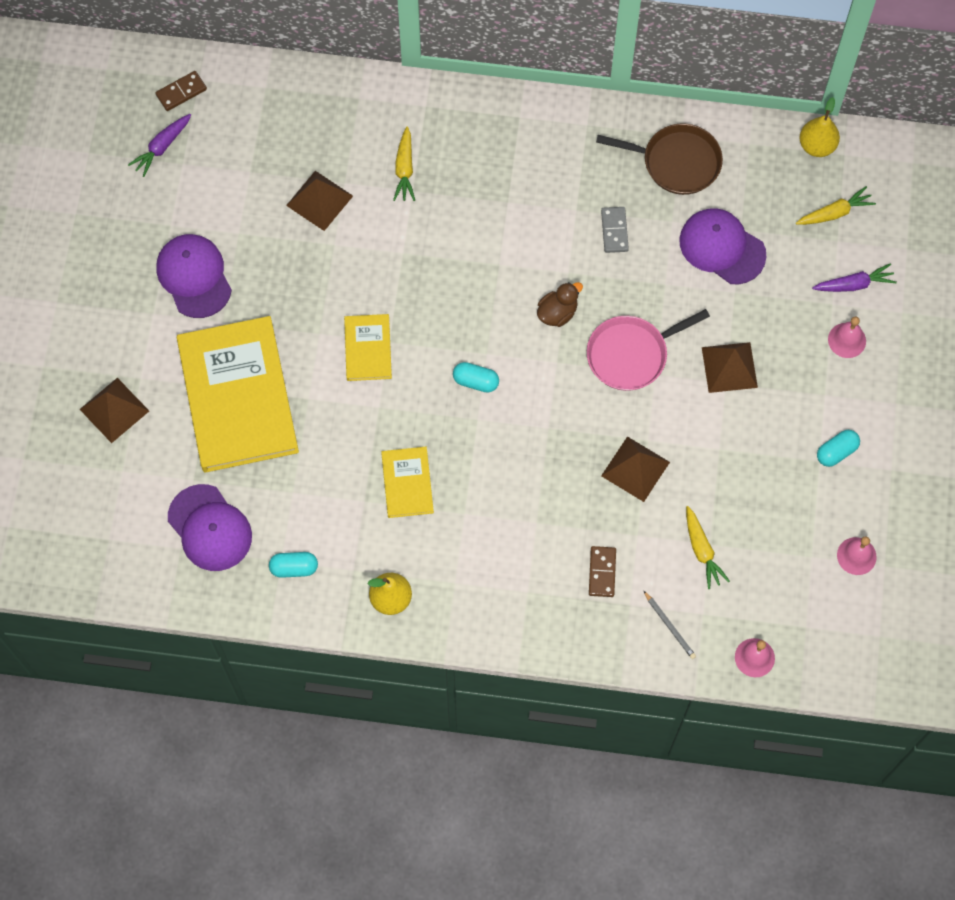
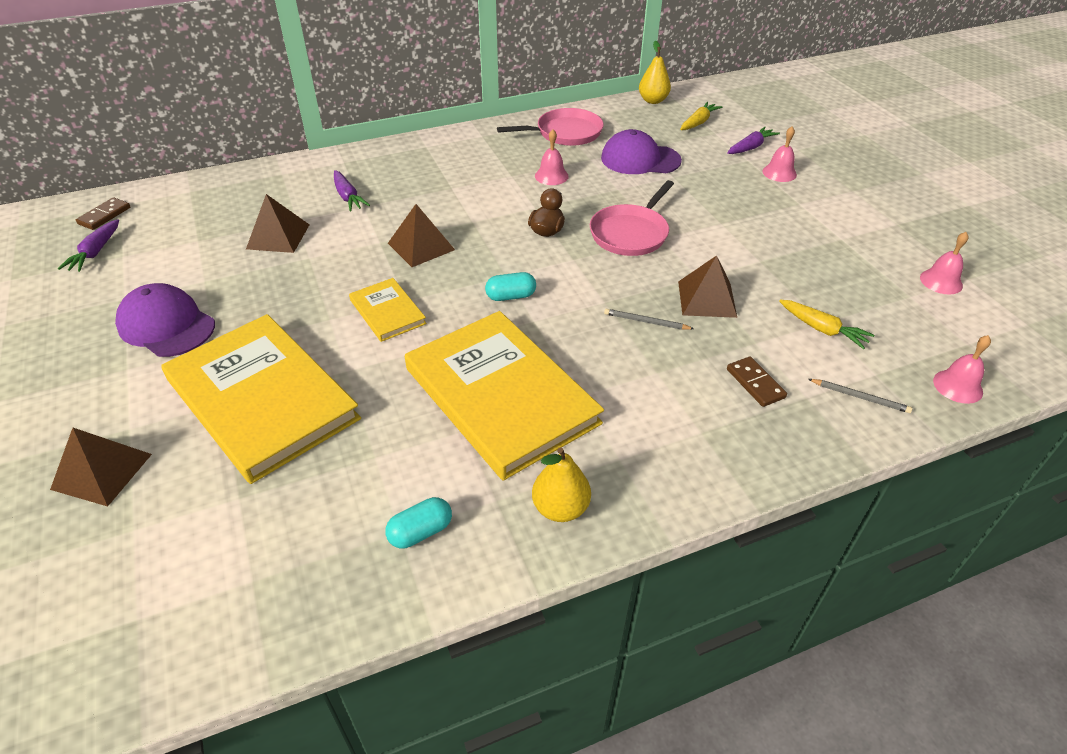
camera: 30 degrees left, 25 degrees down
(210, 528) = (284, 539): purple cap -> none
(404, 169) = (348, 197): yellow carrot -> purple carrot
(407, 483) = (501, 395): yellow book -> yellow book, size x2.14
(566, 467) = (646, 322): none -> grey pencil
(614, 231) = (551, 176): grey domino -> pink bell
(677, 162) = (565, 133): brown pan -> pink pan
(729, 367) = (714, 214): brown pyramid -> brown pyramid (421, 246)
(836, 452) = (847, 229): turquoise capsule -> none

